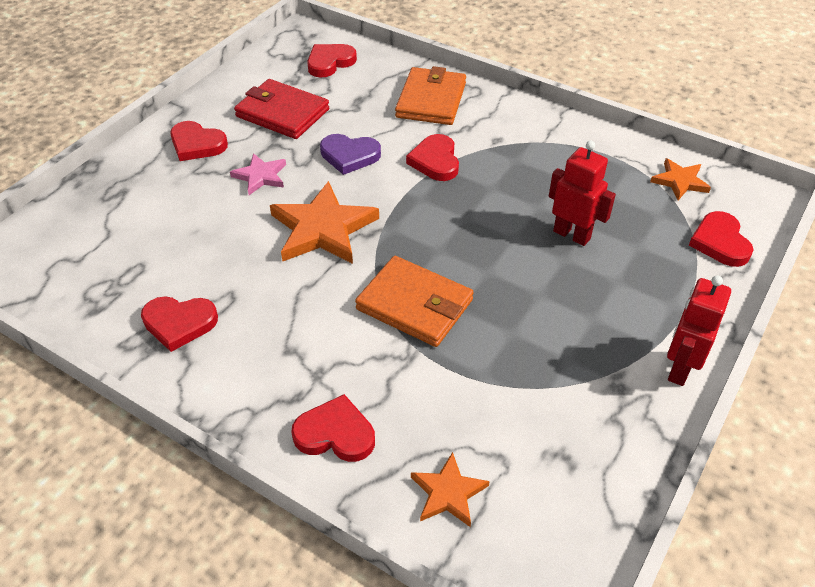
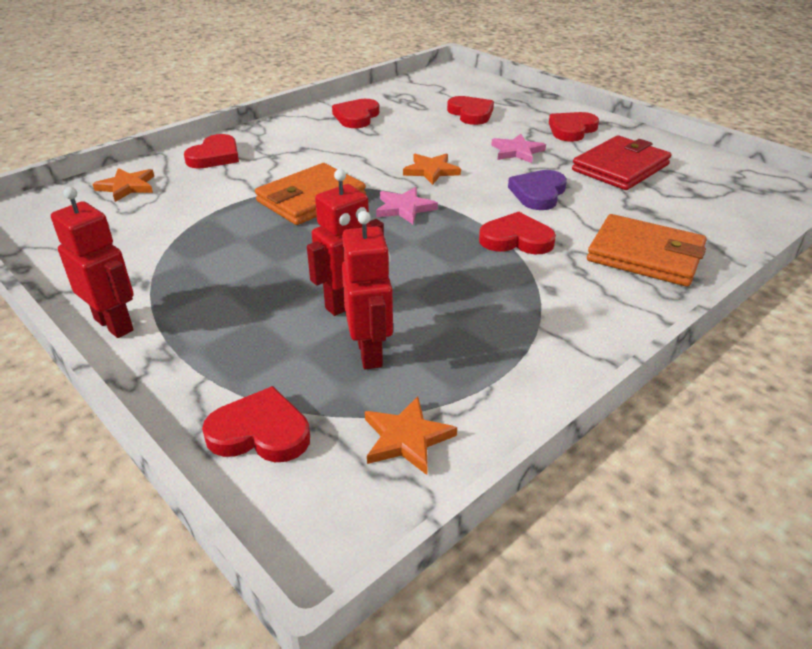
camera: 105 degrees right, 10 degrees down
(323, 229) = (431, 171): orange star -> orange star, size x0.55
(330, 62) = (728, 201): red heart -> red heart (471, 113)
(408, 233) = (404, 208): none -> pink star
(618, 211) = (370, 352): none -> red robot

